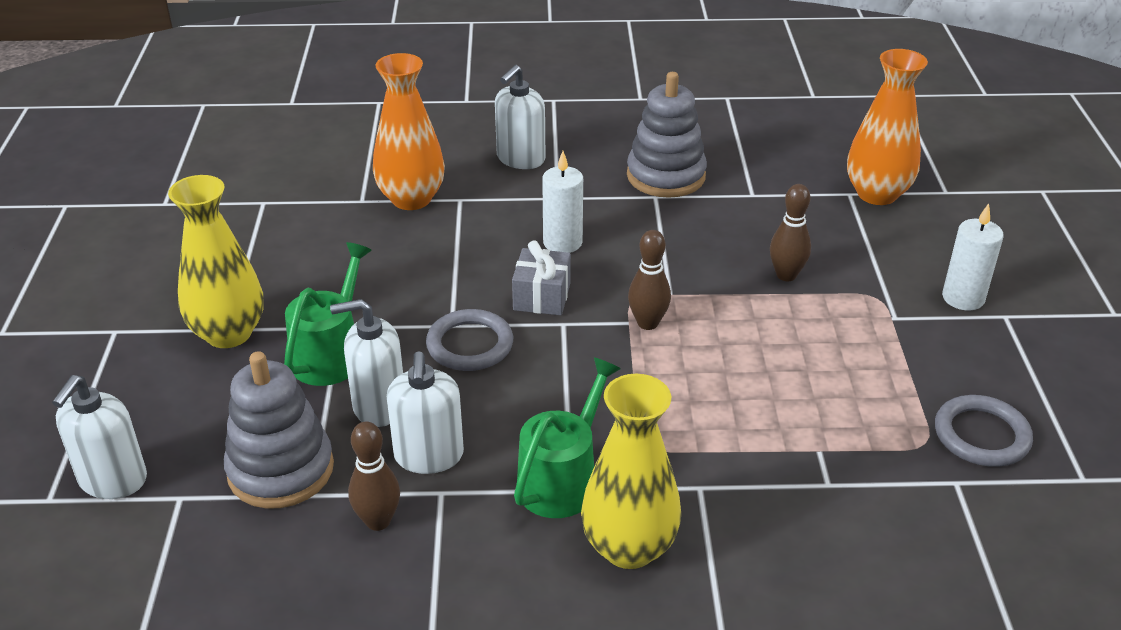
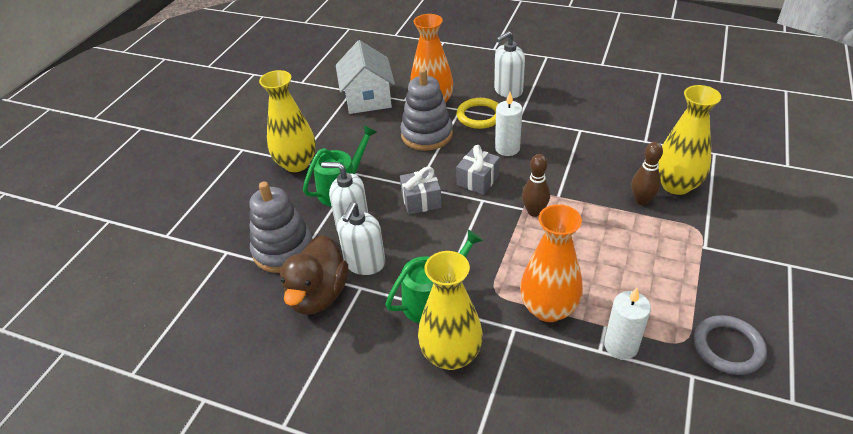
camera: 25 degrees right, 5 degrees up
(113, 480) = (200, 233): white soap dispenser -> none
(298, 209) = (368, 98): none -> white house
(378, 521) = (318, 295): brown bowling pin -> brown duck
(470, 345) = (421, 201): grey ring -> grey gift
(496, 203) = (479, 116): none -> yellow ring
(666, 176) = (593, 118): grey stacking toy -> grey stacking toy (427, 135)
(821, 245) = (676, 185): none -> yellow vase
(877, 194) = (734, 157): orange vase -> orange vase (548, 308)
(963, 298) = (763, 244): white candle -> white candle (621, 345)

